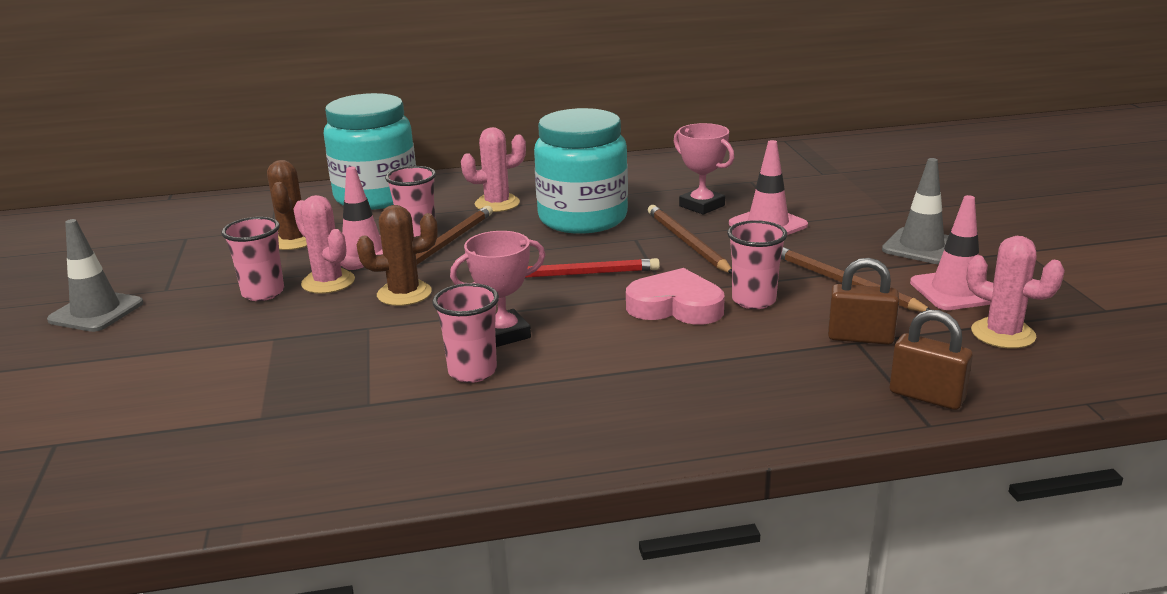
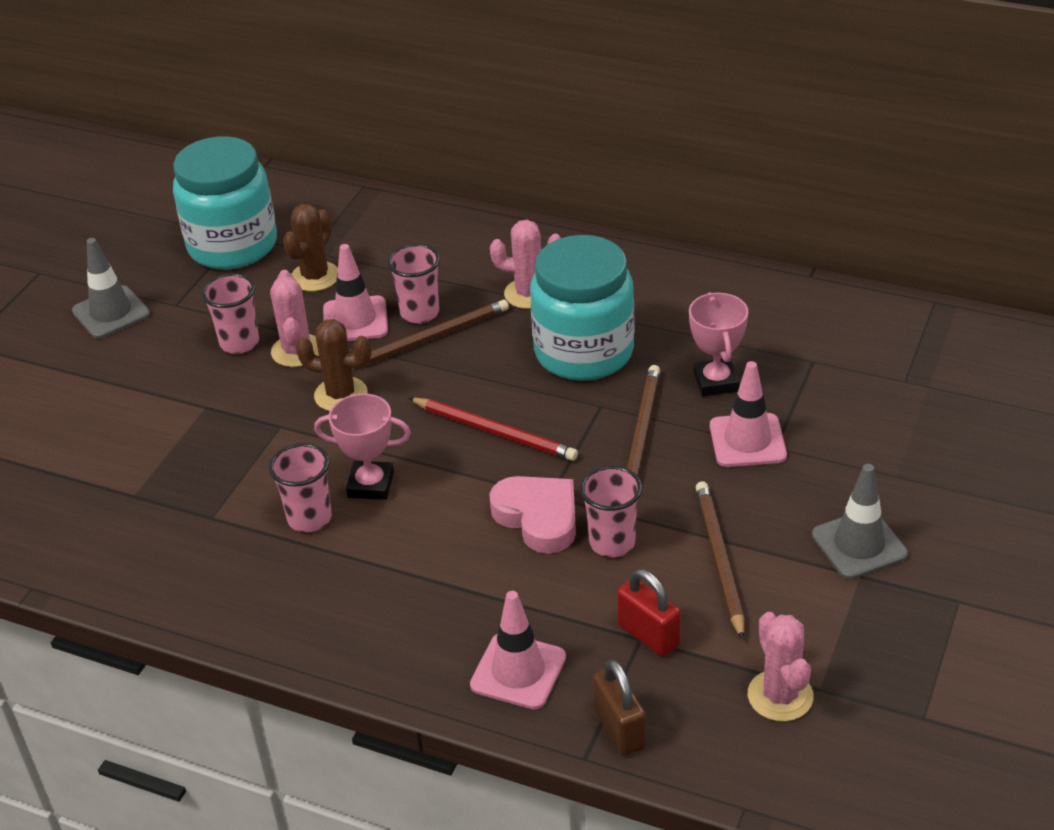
camera: 35 degrees right, 15 degrees up
(376, 196) = (434, 235): turquoise jar -> turquoise jar (232, 245)
(860, 338) = (648, 635): brown padlock -> red padlock
(955, 291) = (810, 621): pink traffic cone -> pink traffic cone (518, 671)

